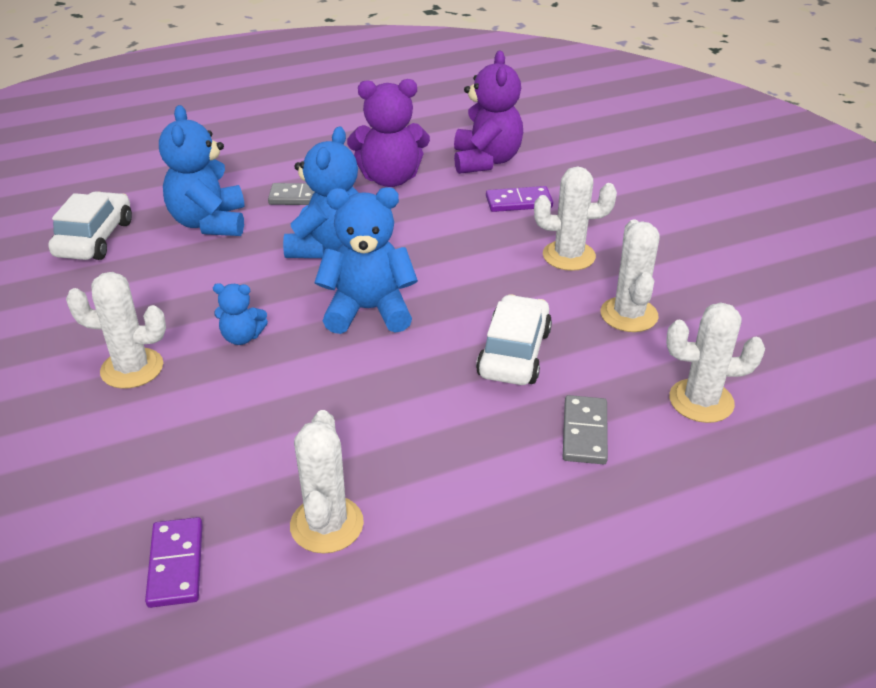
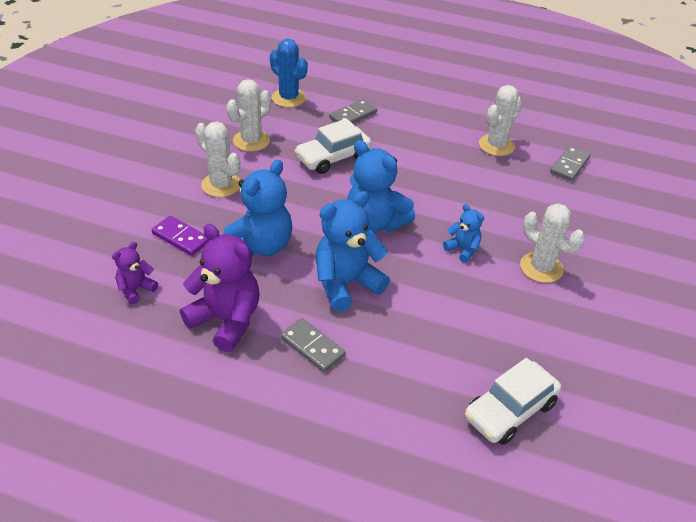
camera: 140 degrees left, 5 degrees up
(176, 564) = (569, 165): purple domino -> grey domino
(209, 223) = (407, 366): blue teddy bear -> blue teddy bear (260, 245)
(486, 161) = (136, 289): purple teddy bear -> purple teddy bear, size x0.51
(701, 401) = (288, 98): white cactus -> blue cactus

